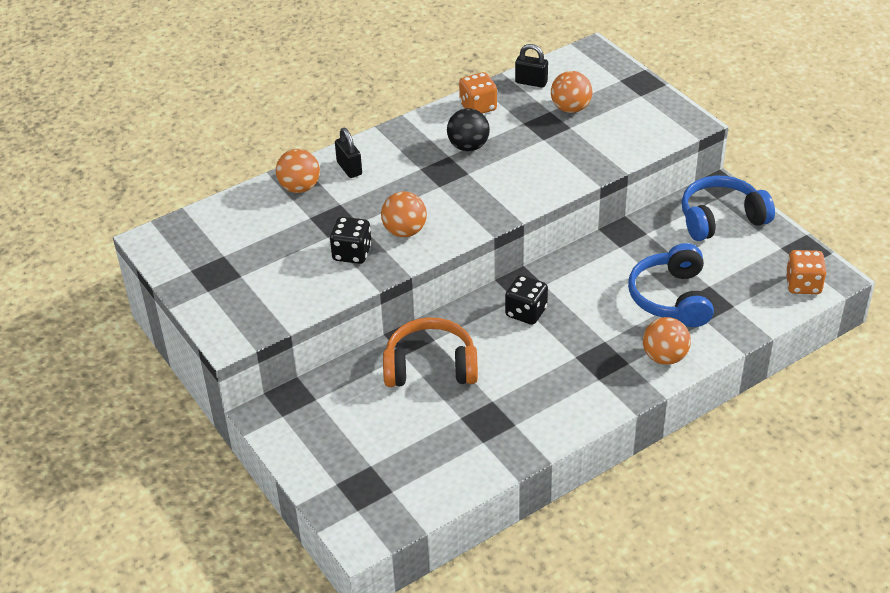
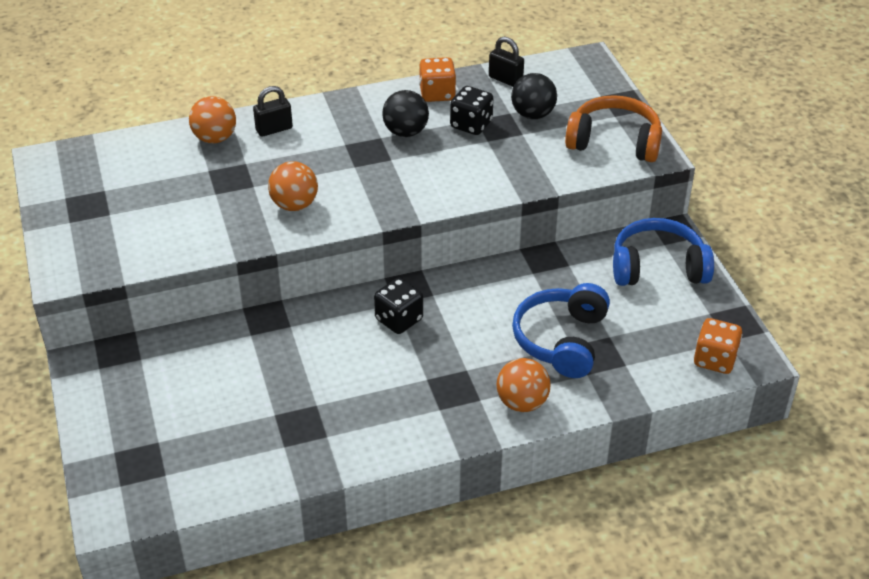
camera: 15 degrees right, 0 degrees up
(349, 168) = (274, 129): black padlock -> black padlock turned 75 degrees clockwise
(352, 253) = (230, 216): black dice -> black dice (471, 125)
(430, 366) = (272, 353): orange headphones -> orange headphones (614, 142)
(570, 108) = (533, 114): orange ball -> black ball

